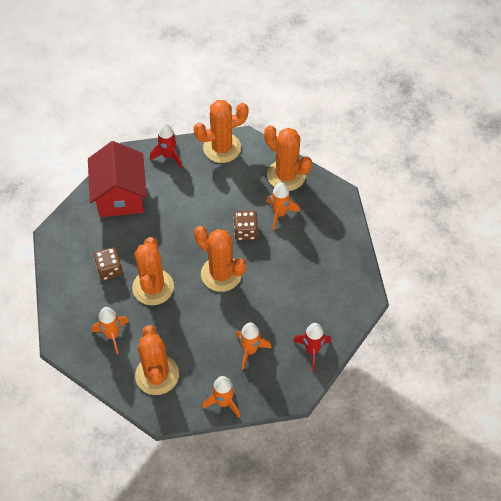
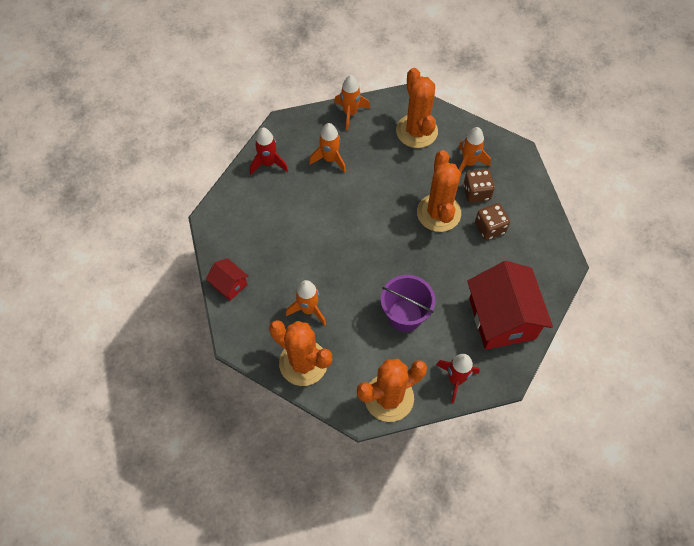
camera: 175 degrees right, 5 degrees up
(200, 203) = (405, 315): none -> purple bucket
(221, 274) = (368, 232): orange cactus -> none
(245, 231) = (346, 284): brown dice -> brown dice (476, 192)
(347, 238) = (229, 284): none -> red house

